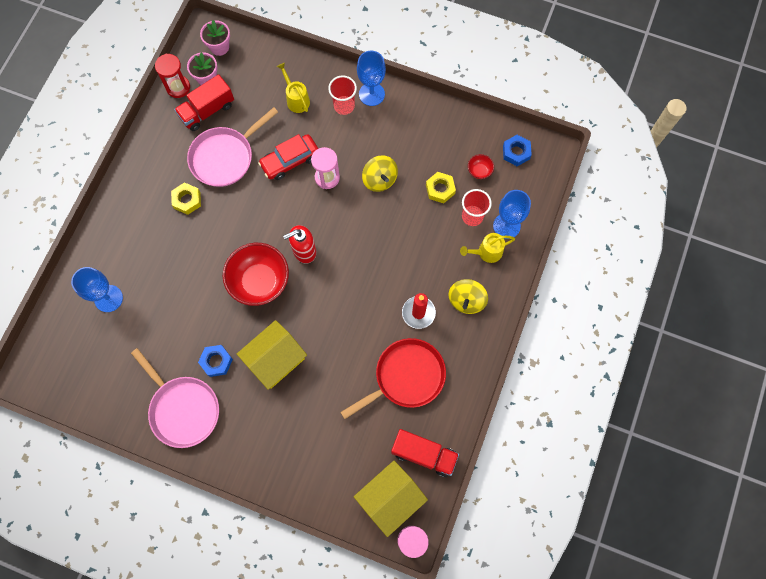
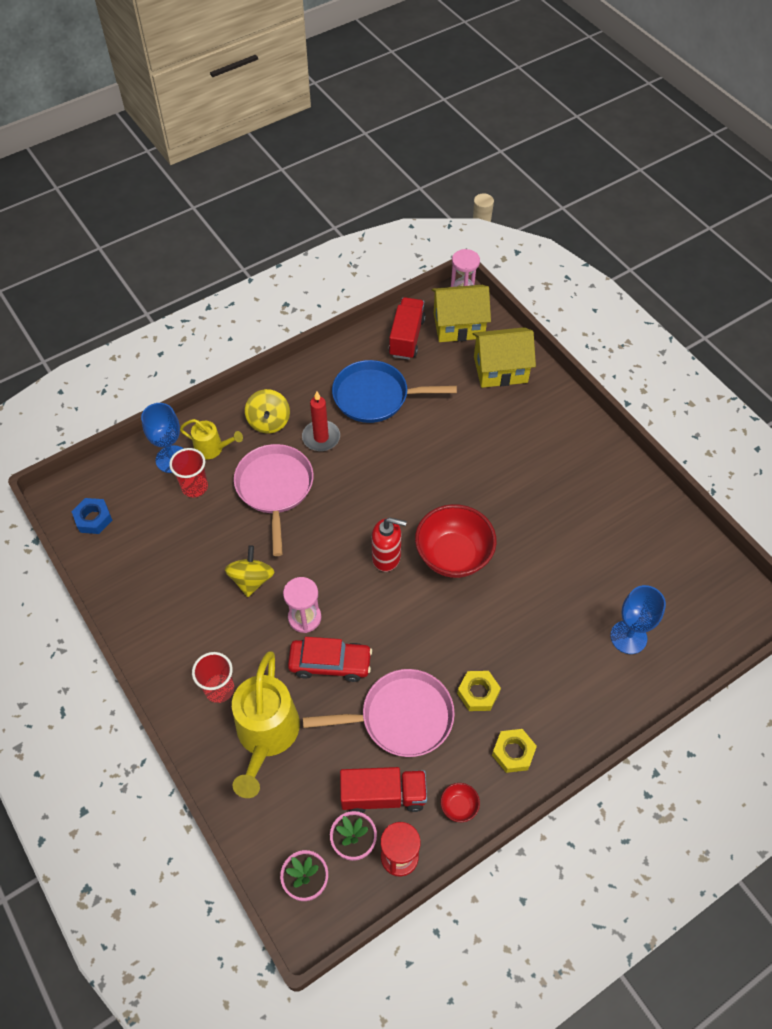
camera: 145 degrees left, 15 degrees down
(182, 409) = (603, 488): pink pan -> pink pan (275, 488)
(216, 361) = (545, 509): blue nut -> none
(275, 360) = (485, 477): yellow house -> yellow house (500, 369)
(296, 99) = (266, 736): yellow watering can -> yellow watering can, size x1.89
(371, 94) = (177, 682): blue goblet -> none
(406, 377) = (375, 396): red pan -> blue pan
(424, 454) = (407, 337): red truck -> red truck turned 45 degrees clockwise
(440, 189) = (201, 531): yellow nut -> yellow nut (513, 752)
(466, 300) = (269, 422): yellow spinning top -> yellow spinning top turned 120 degrees clockwise
(479, 171) = (146, 524): red bowl -> red bowl (459, 806)

